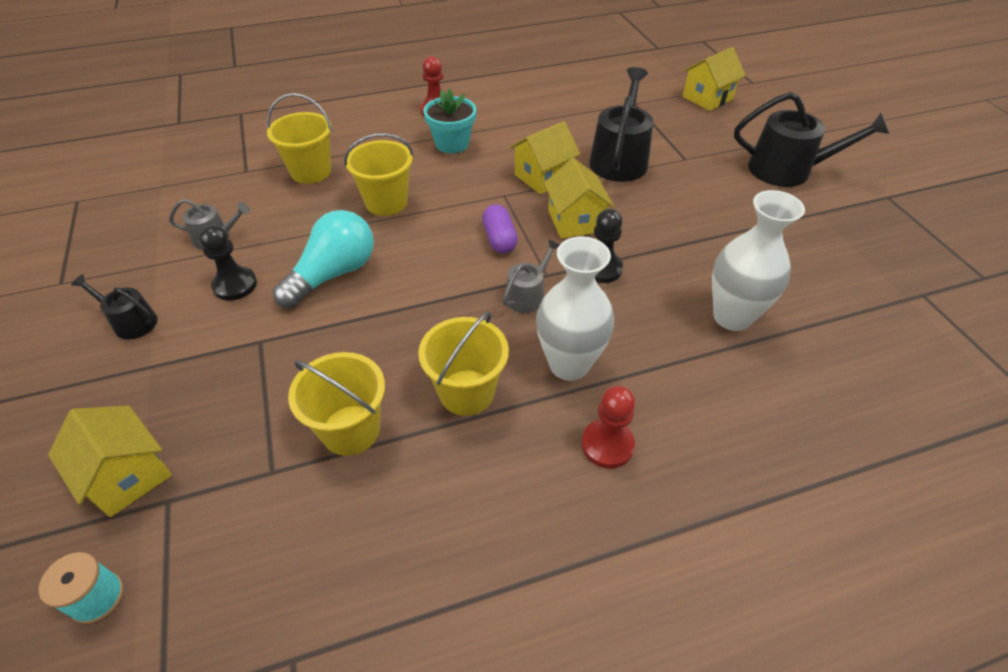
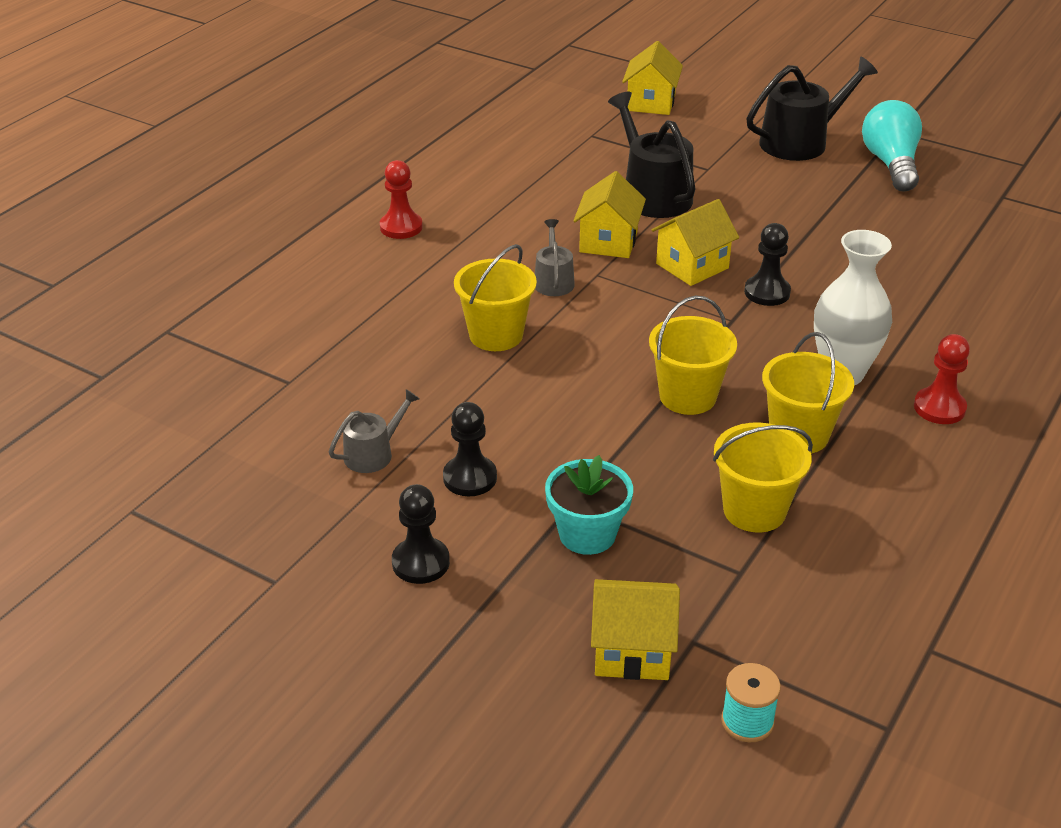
camera: 40 degrees left, 10 degrees down
(131, 322) = (420, 562): black watering can -> black pawn
(311, 172) = (366, 347): yellow bucket -> yellow bucket (687, 396)
(333, 274) = (549, 418): turquoise light bulb -> turquoise light bulb (891, 164)
(452, 143) = (472, 252): turquoise flower pot -> turquoise flower pot (587, 534)
(499, 239) = (651, 313): purple capsule -> none
(528, 295) = (740, 343): grey watering can -> grey watering can (553, 281)
(575, 221) = (692, 266): yellow house -> yellow house turned 75 degrees counterclockwise
(732, 317) = (905, 278): white vase -> none

